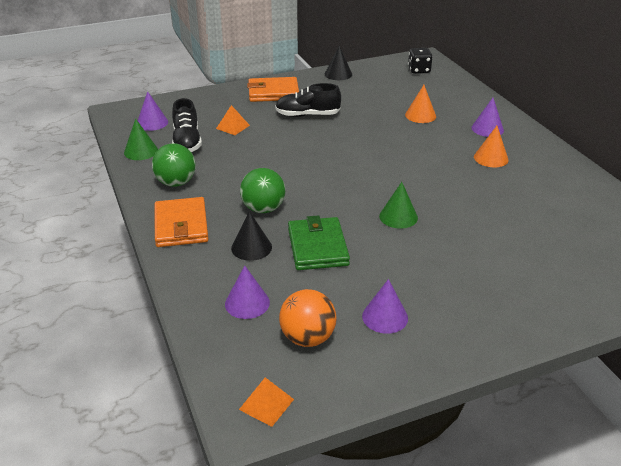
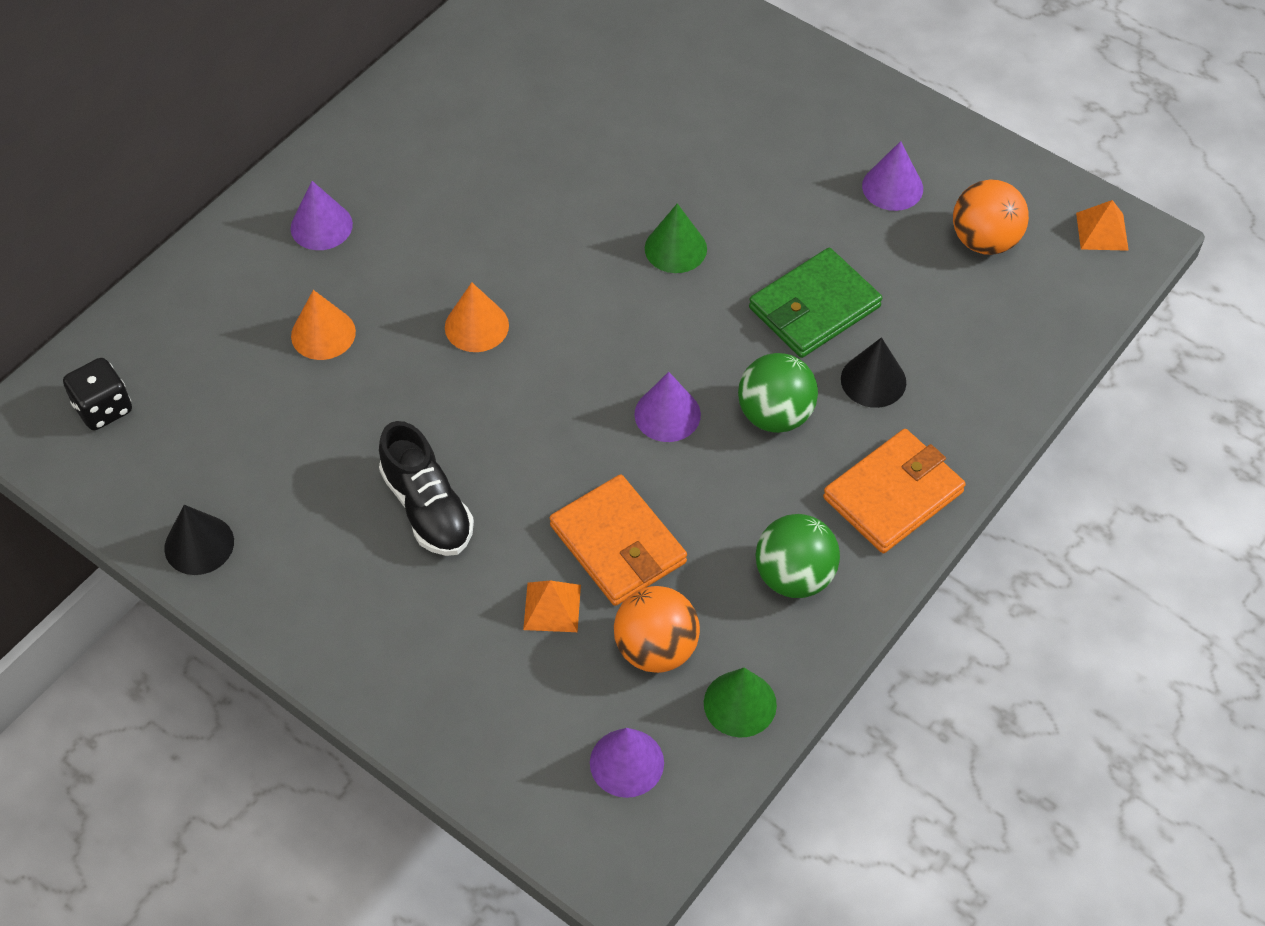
camera: 120 degrees left, 20 degrees up
(187, 142) = (656, 649): black shoe -> orange ball
(247, 303) = (979, 326): purple cone -> purple cone (667, 414)
(273, 93) = (361, 619): orange wallet -> orange wallet (618, 544)
(491, 158) = (427, 194): orange cone -> orange cone (476, 326)

